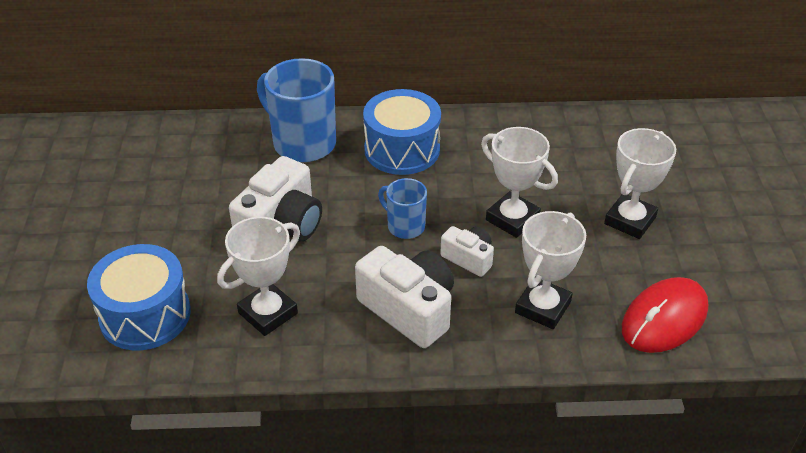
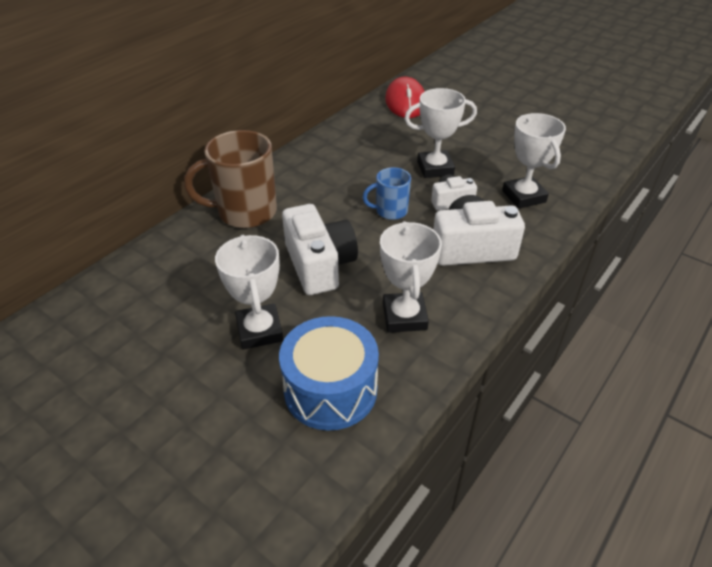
camera: 50 degrees left, 0 degrees up
(302, 143) = (245, 212): blue mug -> brown mug
(402, 149) = (314, 175): blue drum -> none
(630, 220) = (484, 132): white trophy -> white trophy (259, 330)
(664, 318) = (574, 162): red mouse -> red mouse (405, 102)

